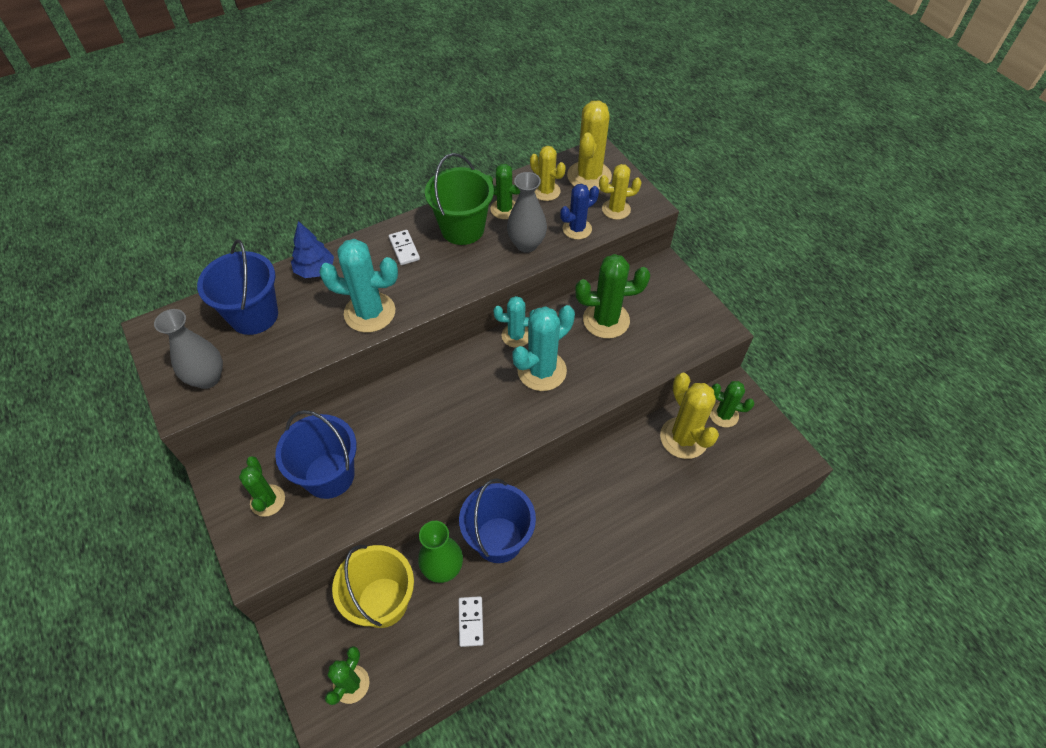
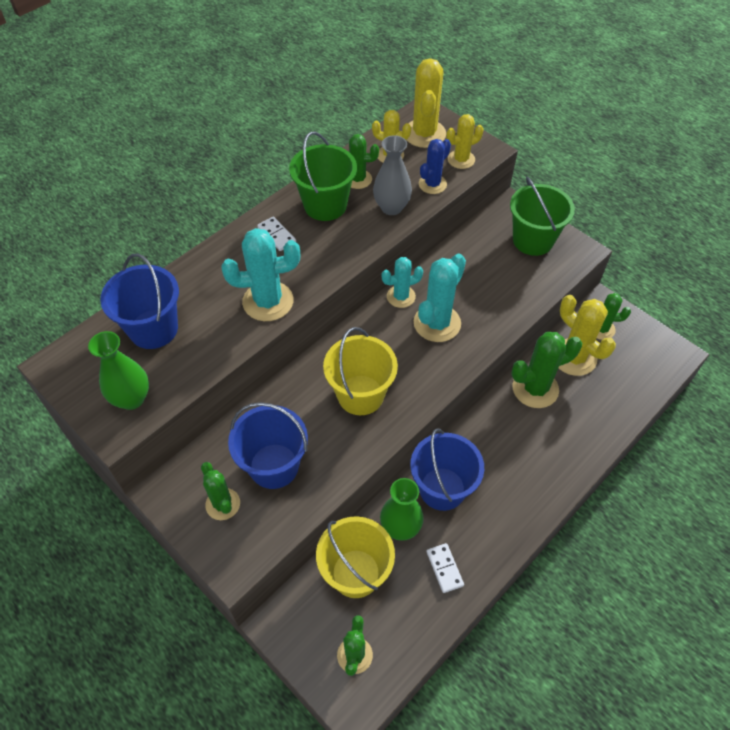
camera: 15 degrees left, 0 degrees up
(207, 378) = (132, 399): grey vase -> green vase
(315, 270) = (197, 273): blue tree -> none
(438, 425) = (360, 395): none -> yellow bucket
(606, 320) = (478, 264): green cactus -> green cactus (535, 388)
(672, 307) = (533, 240): none -> green bucket

